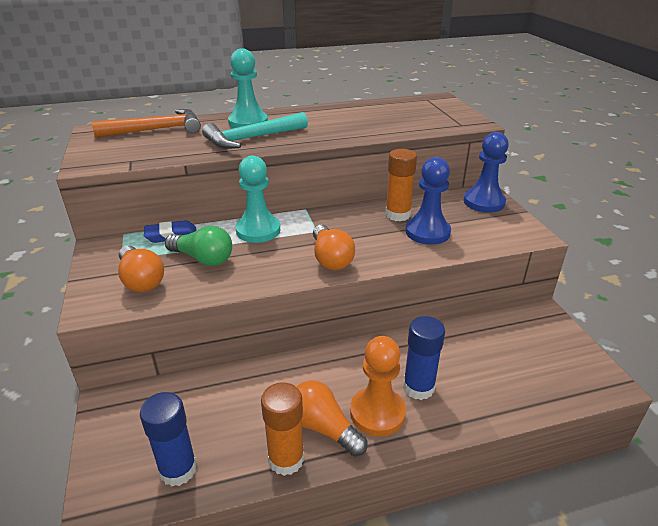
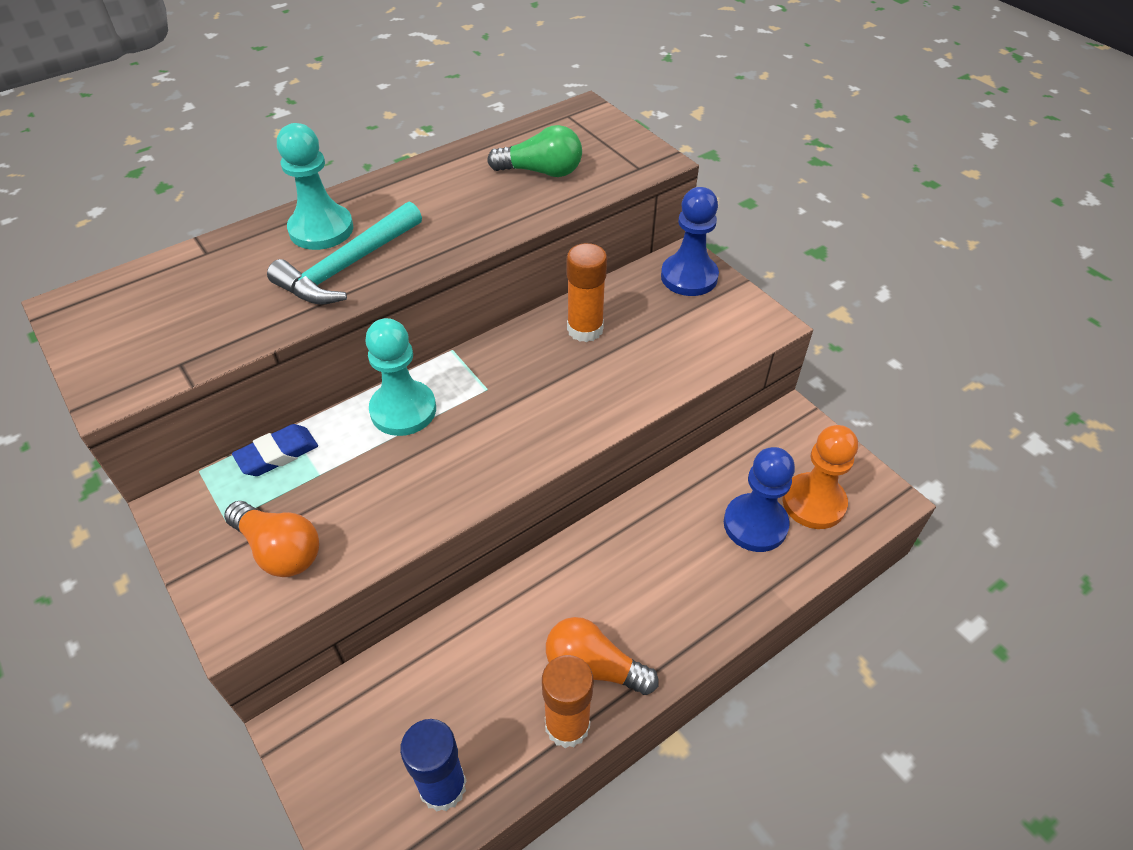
camera: 20 degrees left, 15 degrees up
(156, 130) = (178, 280): orange hammer -> none
(203, 259) = (350, 485): green light bulb -> green light bulb (541, 172)
(330, 259) = (528, 435): orange light bulb -> none
(377, 413) = (648, 625): orange pawn -> orange pawn (813, 502)
(418, 387) = (683, 573): blue glue stick -> none
(427, 232) = (636, 352): blue pawn -> blue pawn (755, 524)

